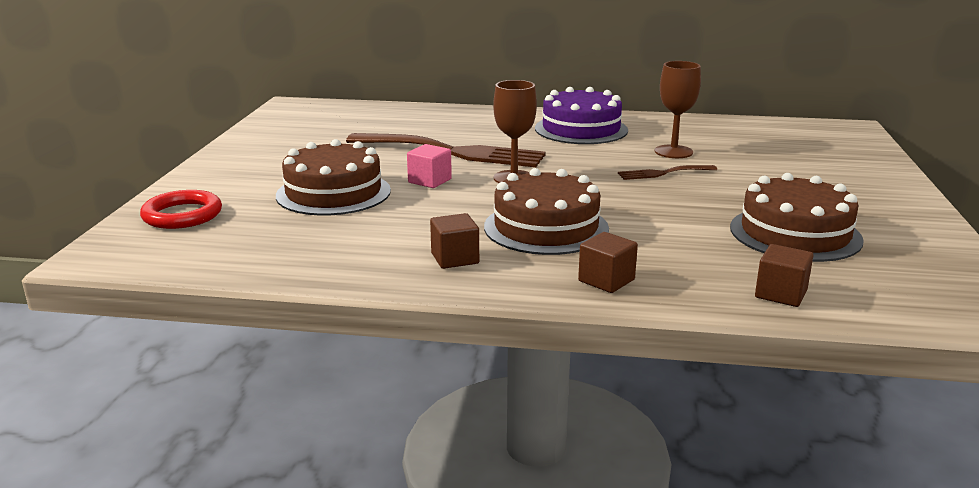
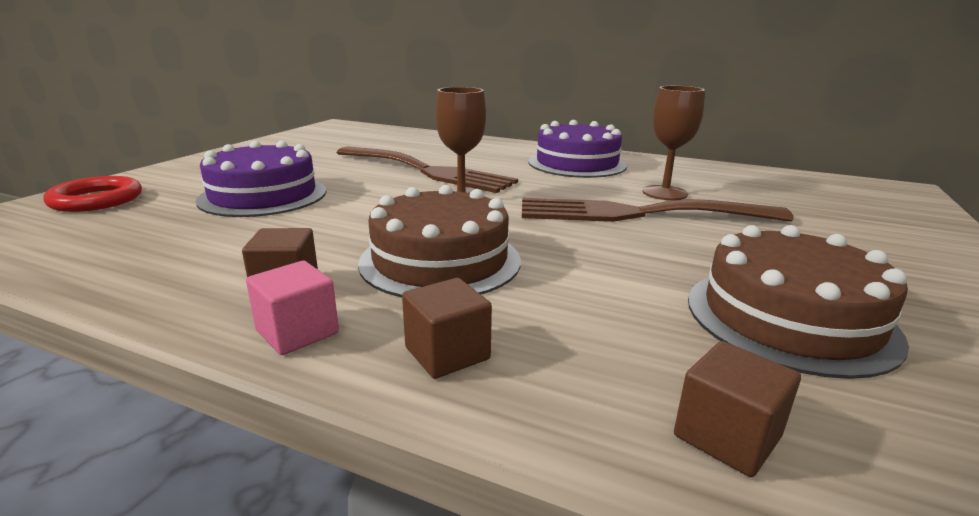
camera: 15 degrees right, 0 degrees up
(333, 193) = (263, 195): brown cake -> purple cake
(429, 181) = (371, 194): pink cube -> pink cube (297, 332)
(663, 173) = (637, 214): brown fork -> brown fork, size x2.17

